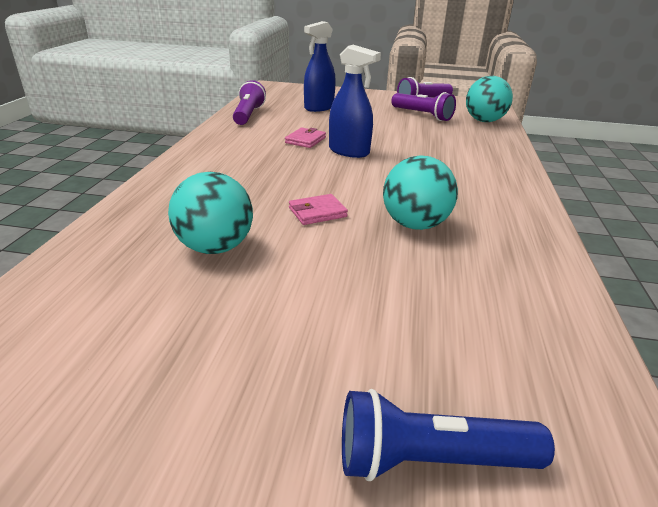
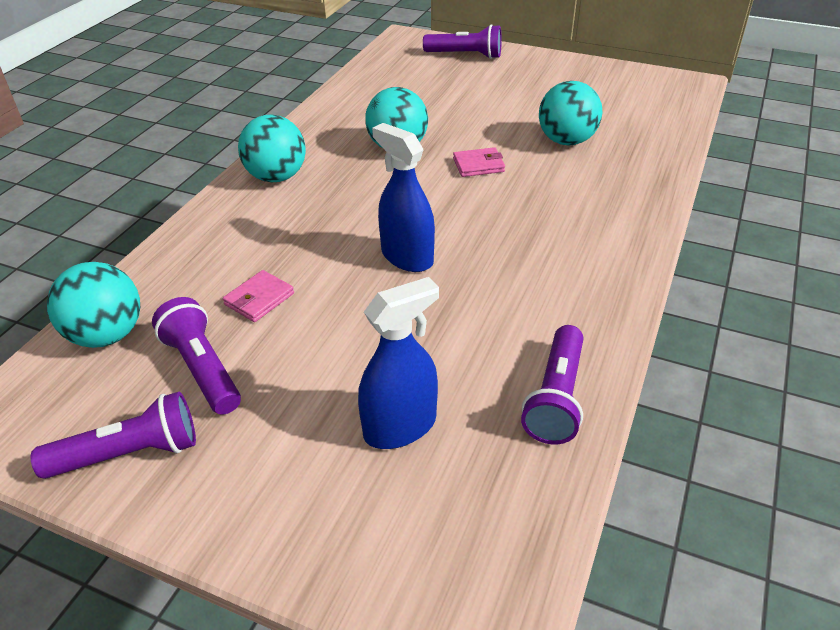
camera: 165 degrees left, 10 degrees up
(305, 140) = (461, 291): pink wallet -> pink wallet (259, 299)
(430, 460) = (465, 55): blue flashlight -> purple flashlight
(501, 190) = (276, 177): none -> turquoise ball

